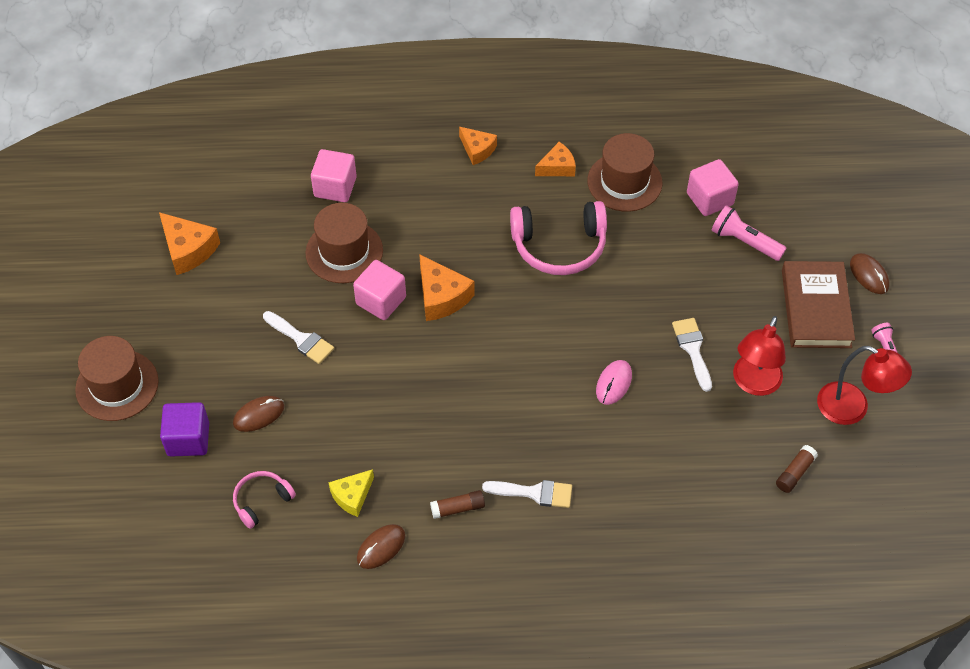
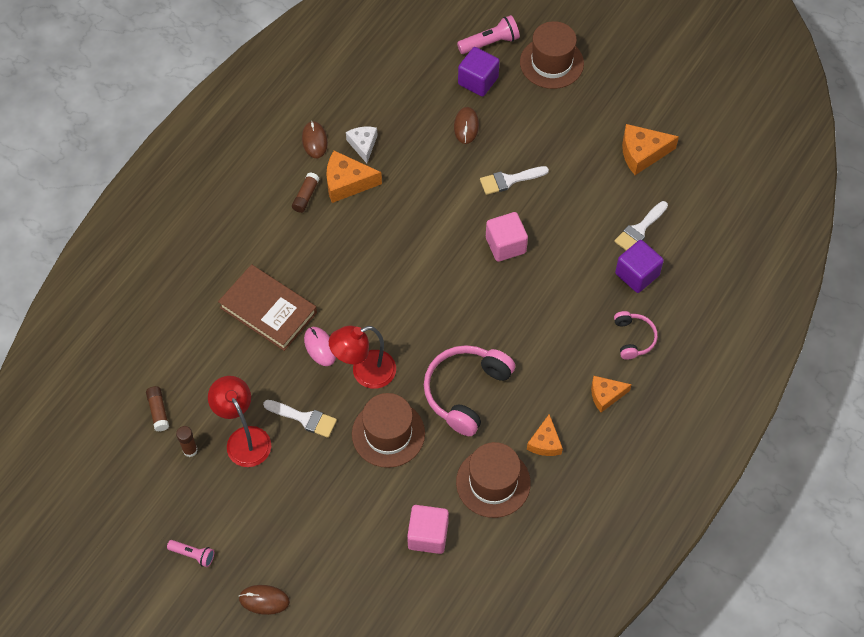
camera: 125 degrees right, 5 degrees up
(262, 501) = (400, 97): pink headphones -> pink headphones (633, 338)
(335, 187) = (637, 274): pink cube -> purple cube
(344, 251) = (568, 246): brown hat -> brown hat (388, 433)
(352, 496) = (363, 145): yellow cheese -> white cheese
(441, 296) = (479, 285): orange cheese -> orange cheese (347, 183)
(534, 493) = (279, 245): white brush -> white brush (639, 229)
(744, 242) = (367, 529): pink flashlight -> pink flashlight (490, 43)
(804, 419) = (190, 450): none -> brown glue stick
(815, 308) = (268, 533): brown book -> brown book (268, 310)
(852, 409) = (170, 489): red lamp -> red lamp (365, 373)

